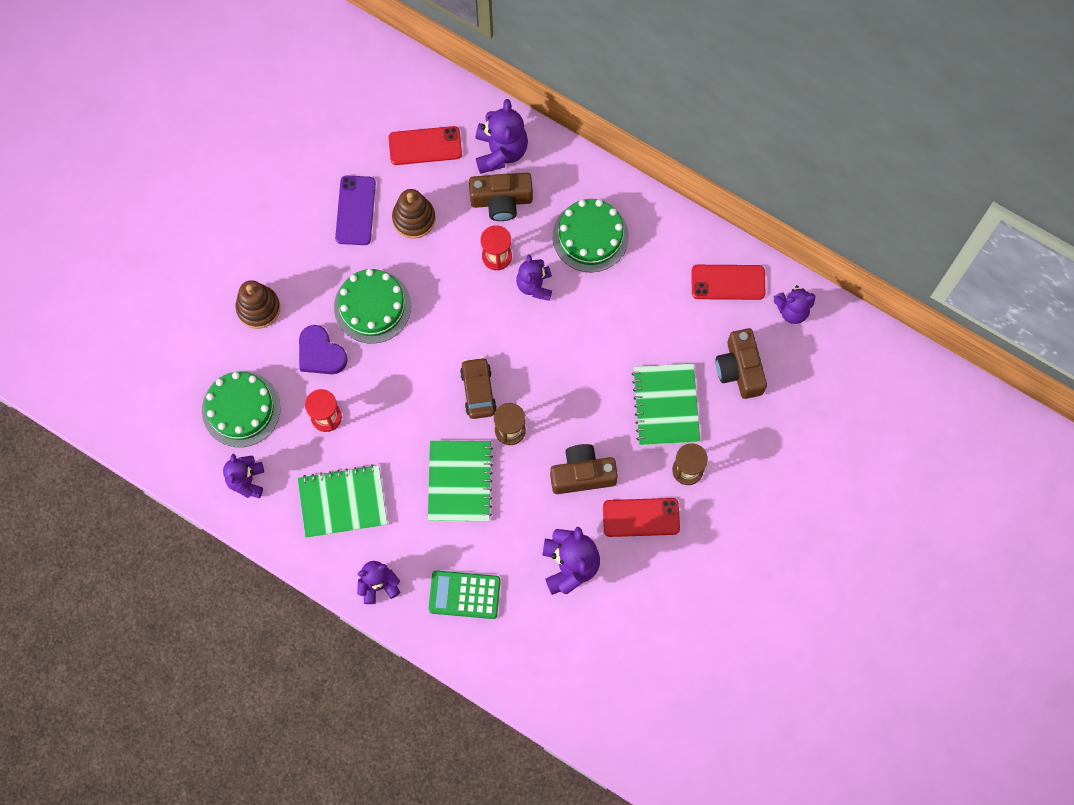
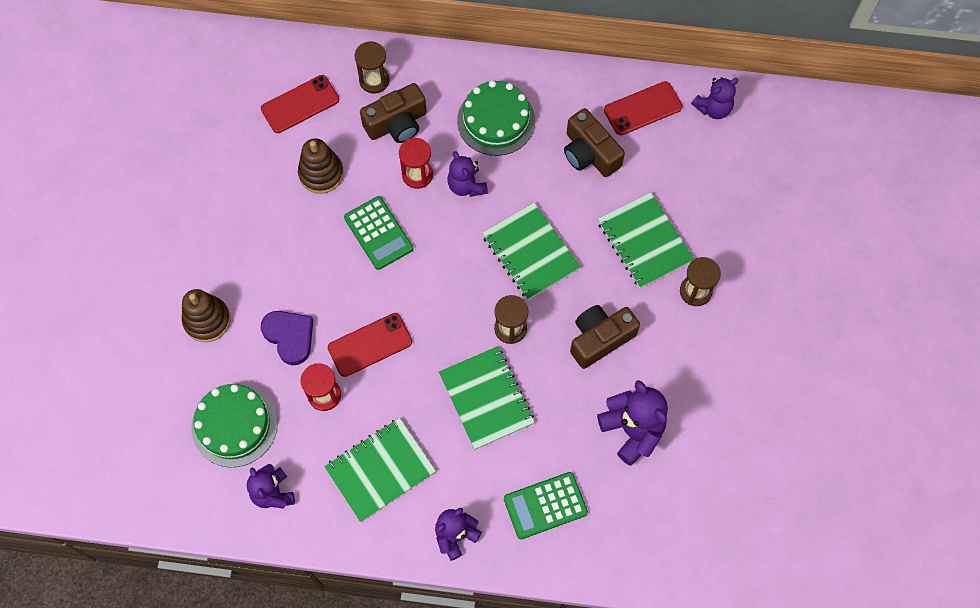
camera: 25 degrees left, 5 degrees down
(320, 353) = (289, 337): purple heart -> purple heart turned 150 degrees counterclockwise
(355, 210) = (261, 189): purple phone -> none
(372, 306) = (320, 271): green cake -> none
(437, 295) = (378, 233): none -> green calculator
(478, 391) = (461, 305): brown car -> none
(500, 151) = (374, 80): purple teddy bear -> brown hourglass
(561, 370) = (530, 252): none -> green notebook
(641, 517) = (675, 354): red phone -> red phone (370, 345)
(739, 369) = (694, 180): brown camera -> brown camera (589, 153)

